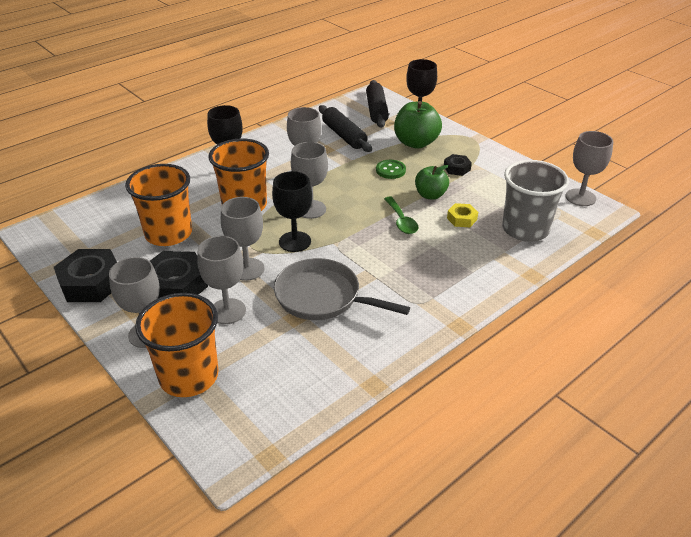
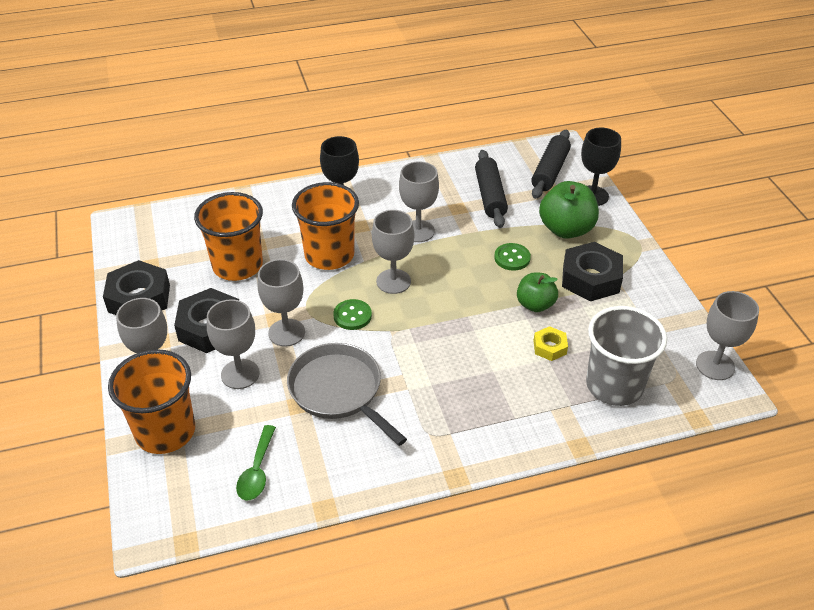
camera: 25 degrees right, 5 degrees up
(295, 241) = (352, 316): black goblet -> green button
(401, 221) = (480, 327): green spoon -> green spoon (257, 471)
(457, 168) = (590, 278): black nut -> black nut, size x1.93

